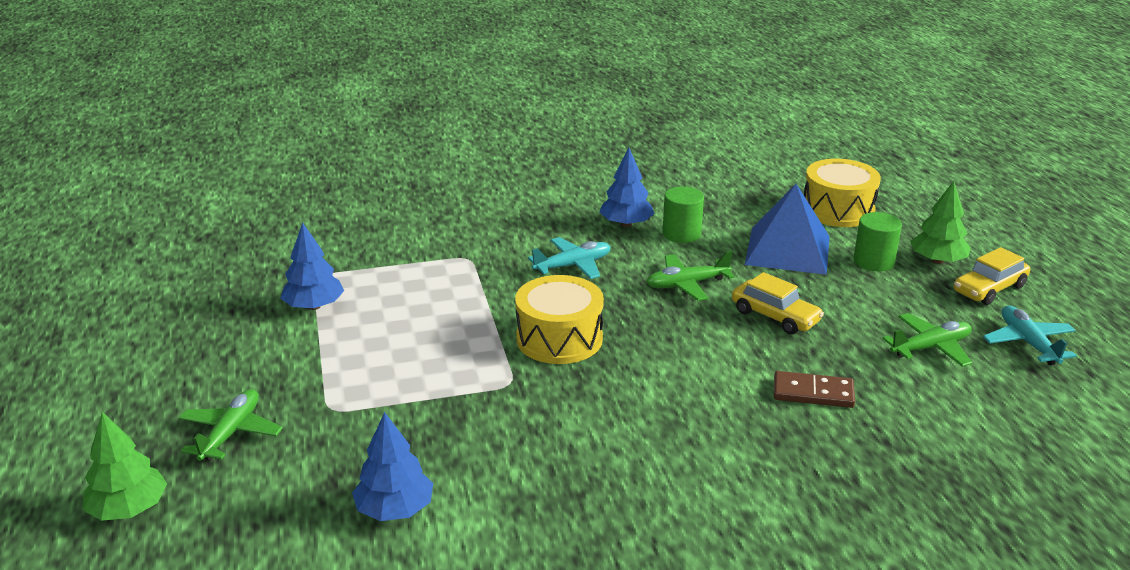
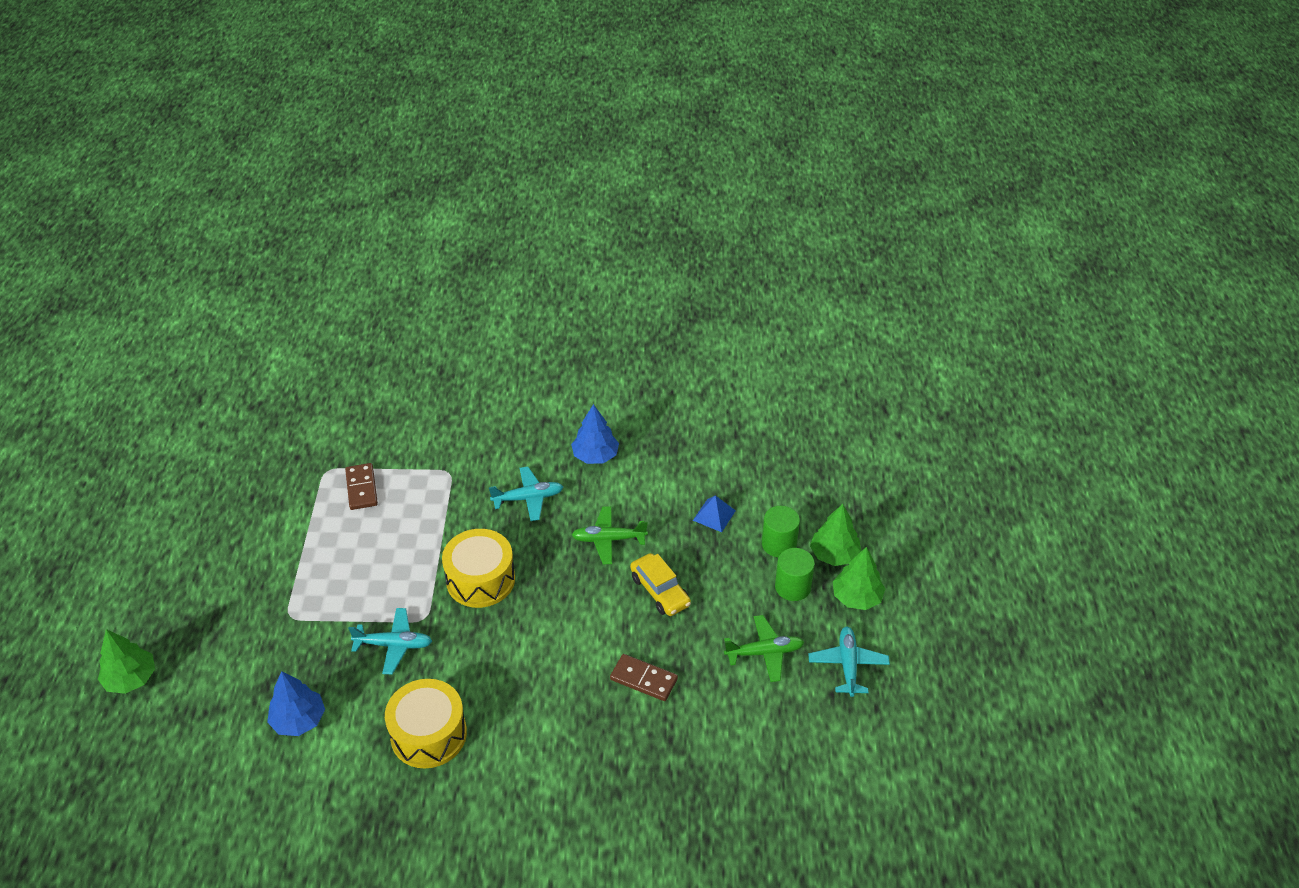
camera: 15 degrees right, 15 degrees up
(231, 433) = (215, 624): green plane -> none
(314, 306) = (313, 504): blue tree -> none
(368, 284) = (361, 488): none -> brown domino
(485, 413) = (394, 645): none -> turquoise plane
(681, 234) = (635, 477): green cylinder -> green cylinder (792, 587)
(788, 250) = (714, 515): blue pyramid -> blue pyramid, size x0.47
(838, 210) = (786, 473): yellow drum -> yellow drum (428, 734)
(989, 289) = (857, 597): yellow car -> green tree

